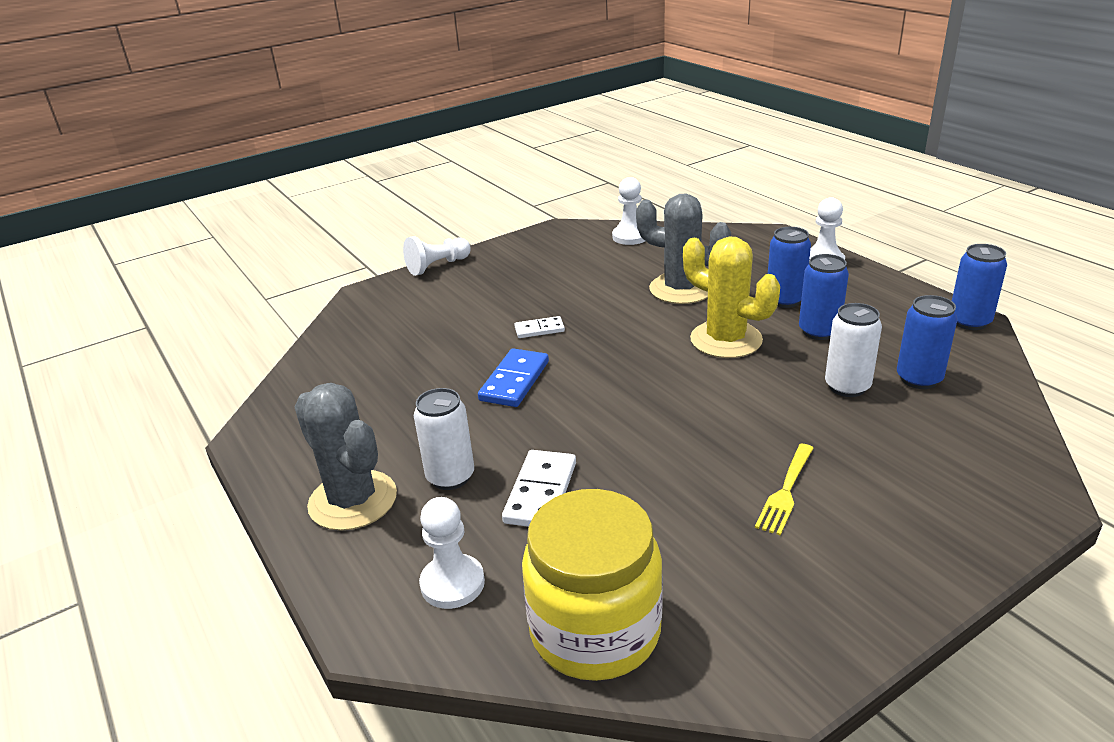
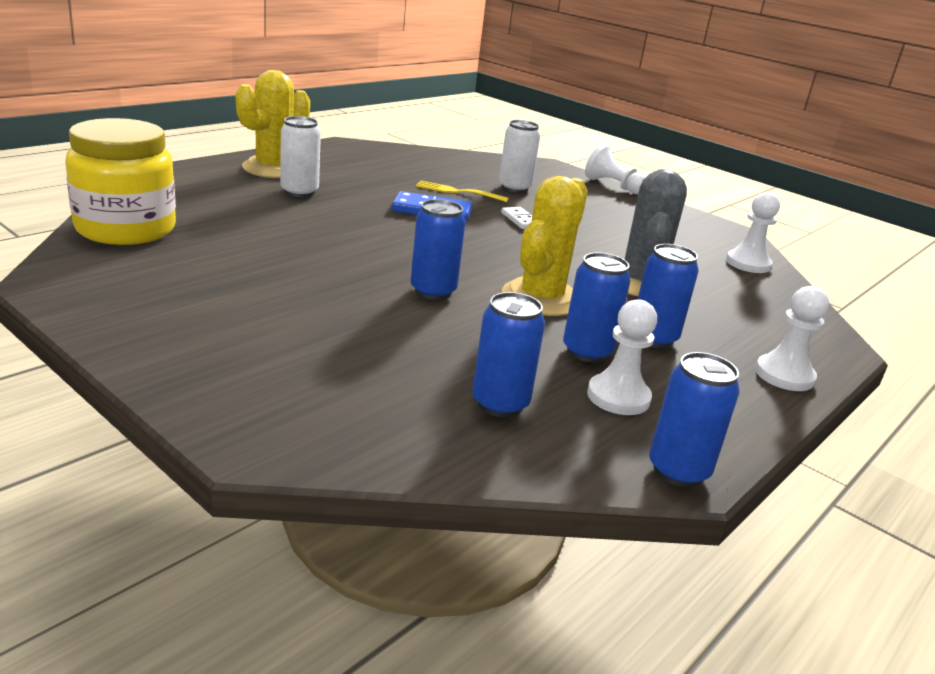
camera: 70 degrees right, 5 degrees down
(353, 500) = (274, 168): grey cactus -> yellow cactus
(452, 583) = (185, 193): white pawn -> white pawn (618, 397)
(541, 492) = (280, 217): white domino -> none
(727, 395) = (433, 291): none -> blue can
(785, 491) = (278, 305): yellow fork -> yellow fork (458, 192)
(847, 387) = (467, 355): white can -> white can (514, 188)

